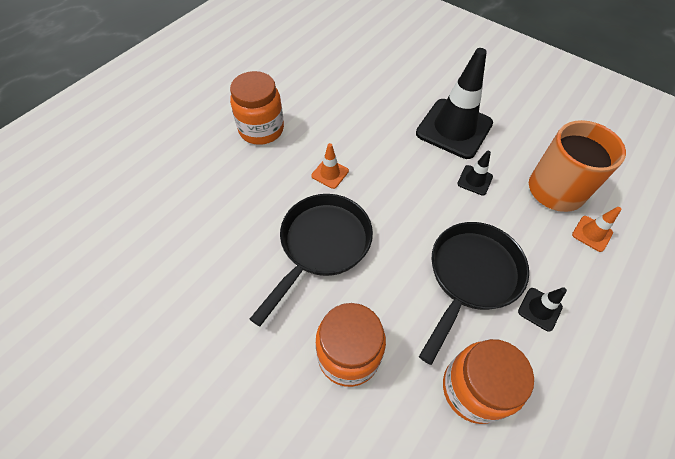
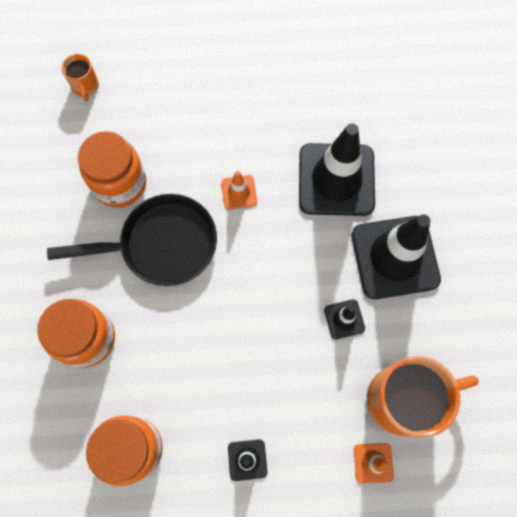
camera: 50 degrees right, 15 degrees up
(146, 205) = (85, 87): none -> orange mug
(261, 129) = (235, 97): orange jar -> orange jar (120, 183)
(374, 120) = (336, 179): none -> black traffic cone
(471, 276) = (232, 383): black pan -> none

